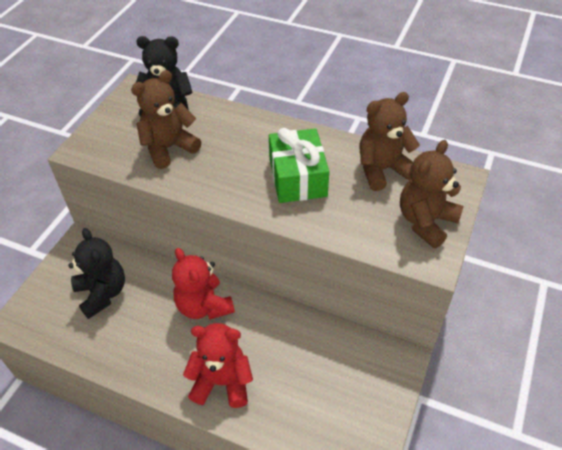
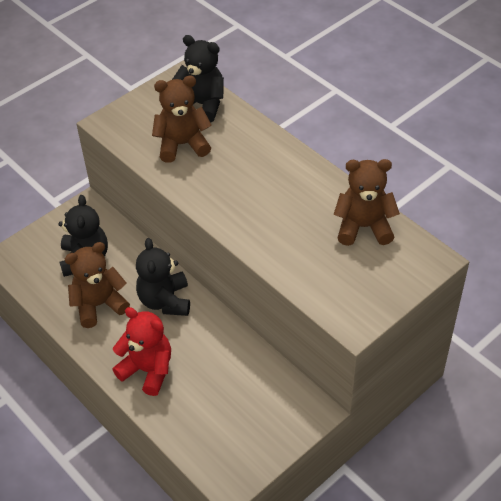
camera: 25 degrees right, 0 degrees up
(204, 306) = (165, 301): red teddy bear -> black teddy bear
(297, 178) = (280, 209): green gift -> none
(426, 222) = (372, 288): brown teddy bear -> brown teddy bear (99, 305)

